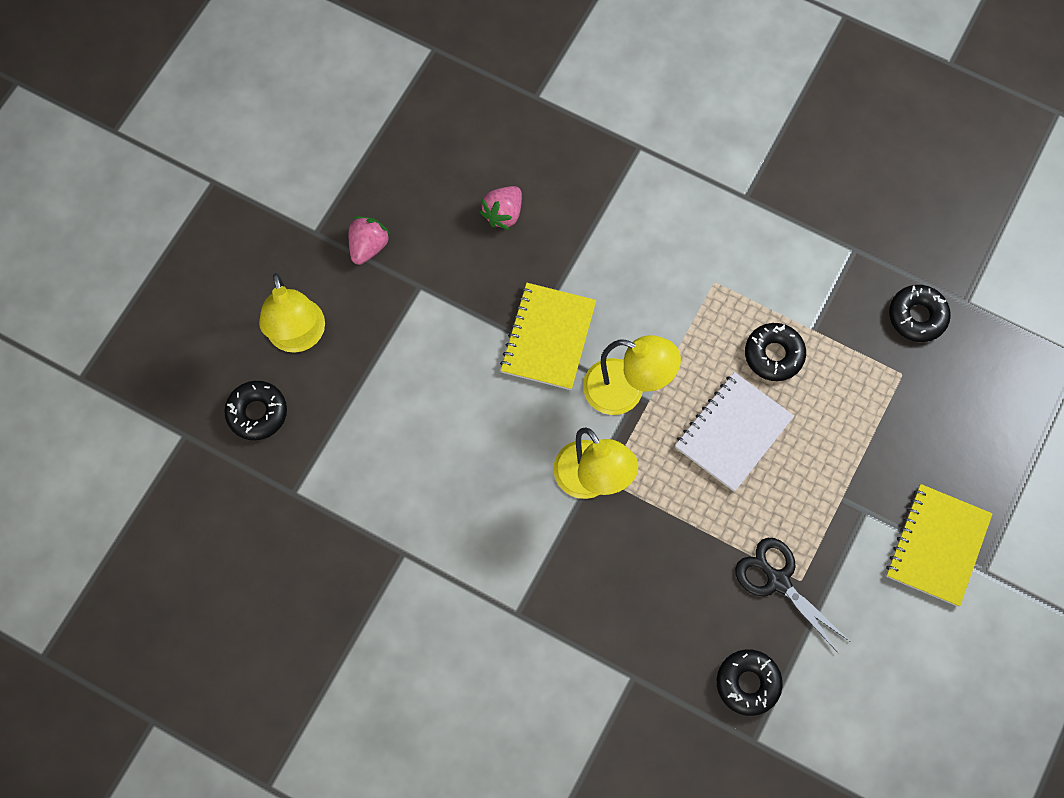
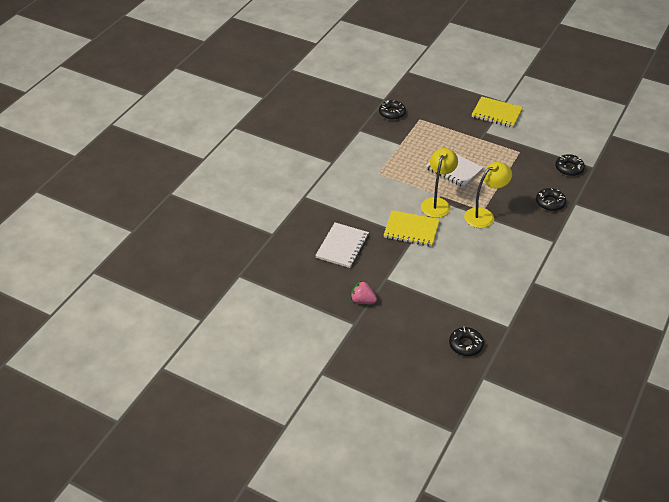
camera: 90 degrees left, 25 degrees down
(298, 337) = (419, 328): yellow lamp -> none
(503, 213) = (342, 246): pink strawberry -> white notebook
(774, 355) = (414, 156): black donut -> black donut (550, 203)
(778, 581) = (521, 158): black scissors -> none

